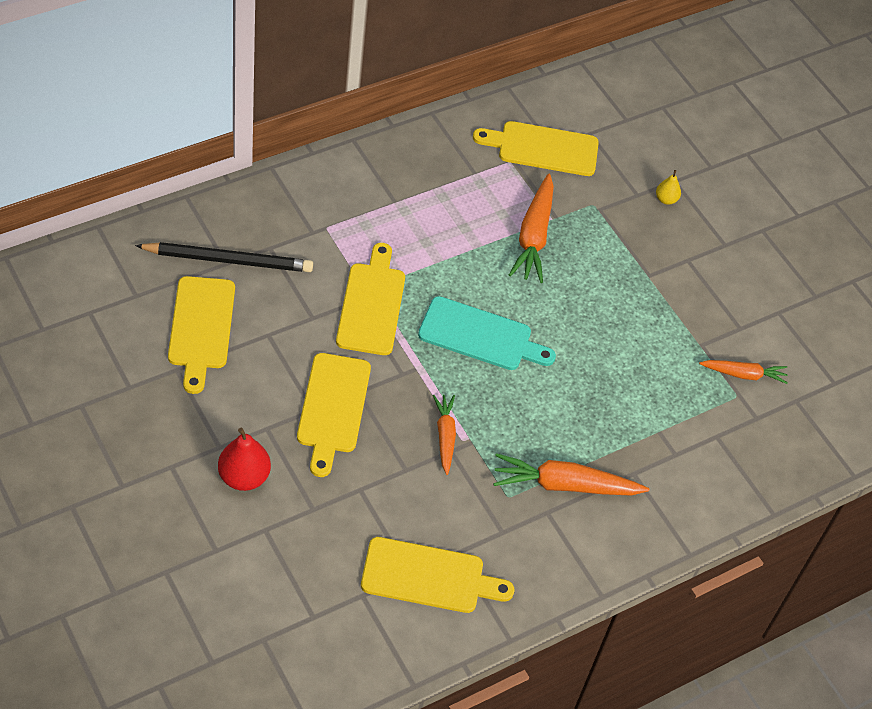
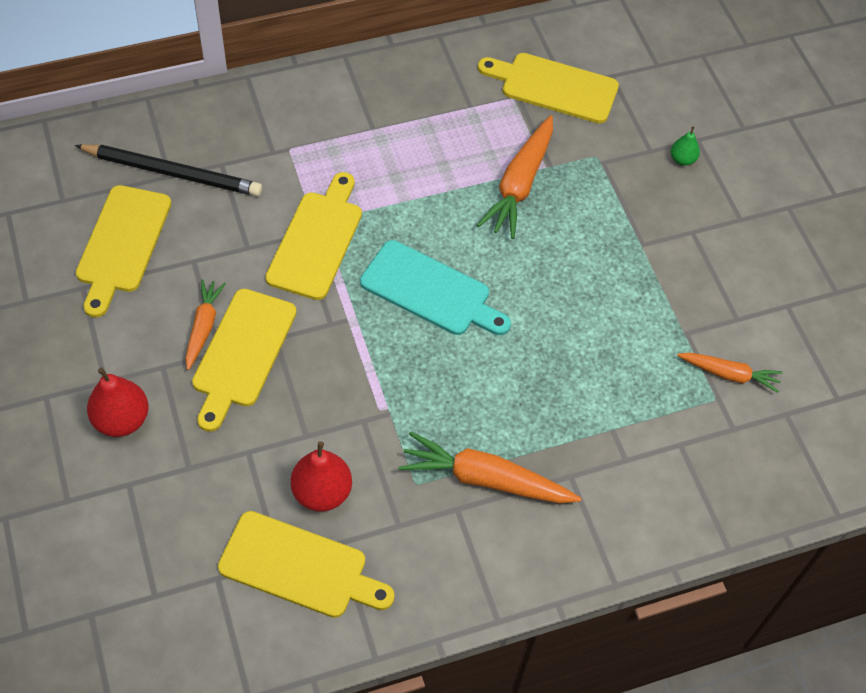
camera: 15 degrees right, 5 degrees up
(431, 514) = (322, 492): none -> red pear
(445, 436) = (360, 402): orange carrot -> orange carrot (203, 327)
(666, 199) = (682, 159): yellow pear -> green pear

